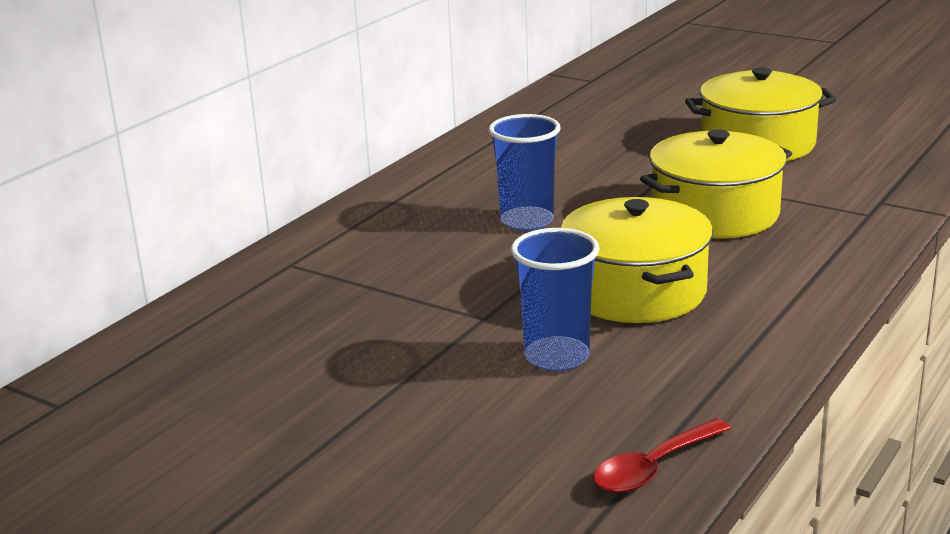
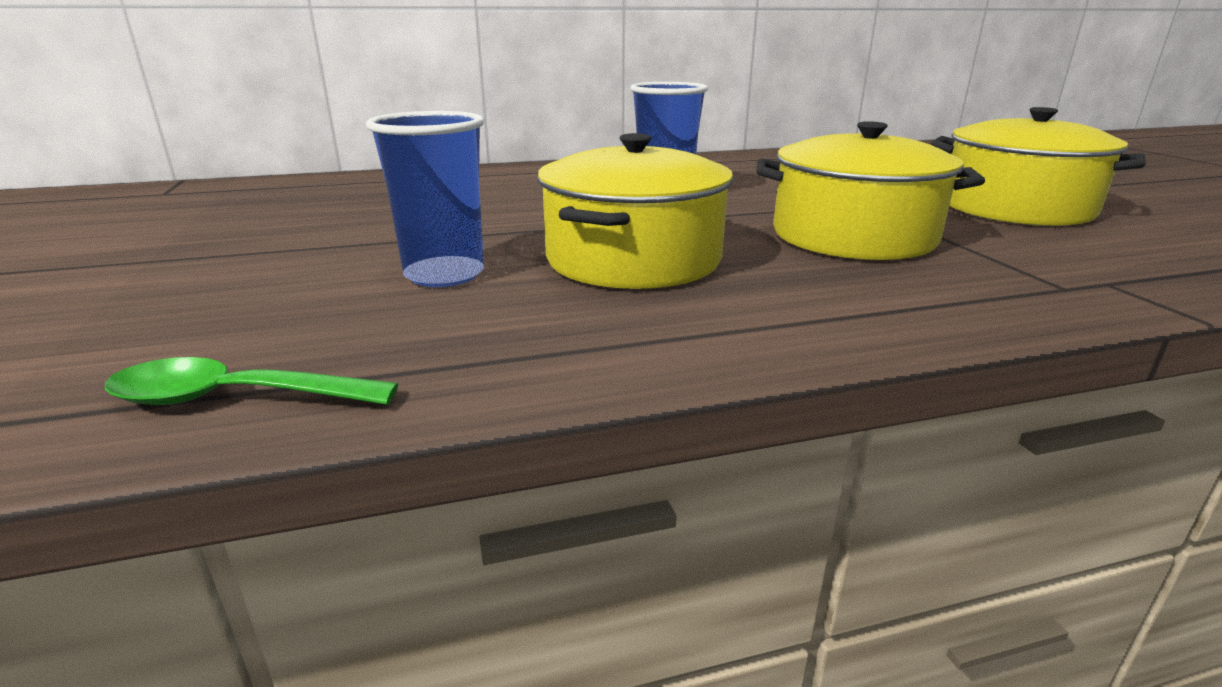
camera: 40 degrees right, 0 degrees up
(654, 467) = (235, 398): red spoon -> green spoon

